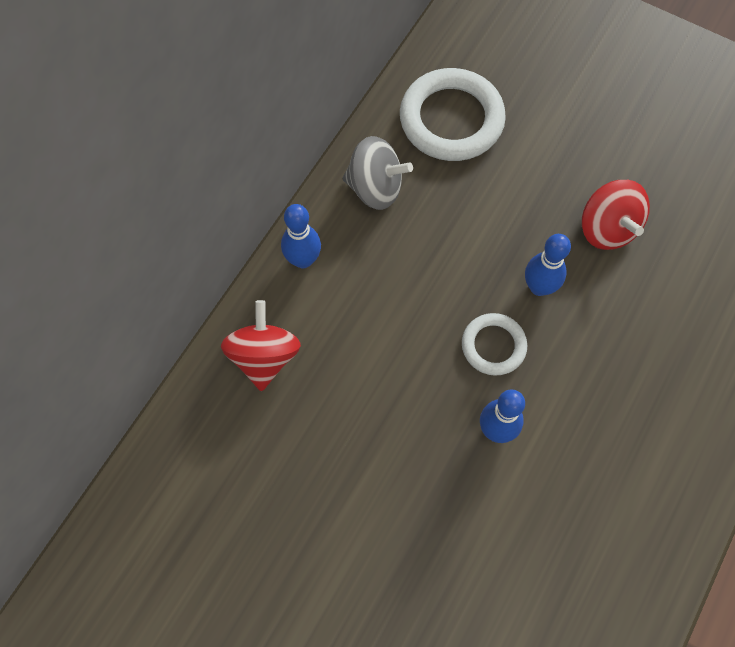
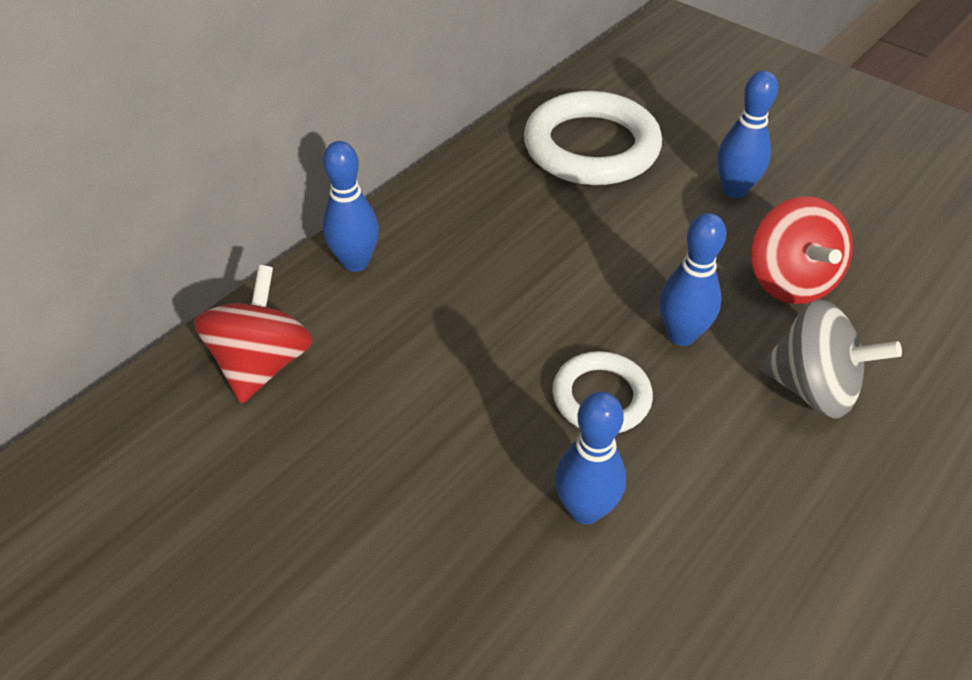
camera: 10 degrees right, 20 degrees down
(375, 188) = (475, 201): grey spinning top -> grey spinning top (812, 388)
(562, 148) = (734, 190): none -> blue bowling pin

